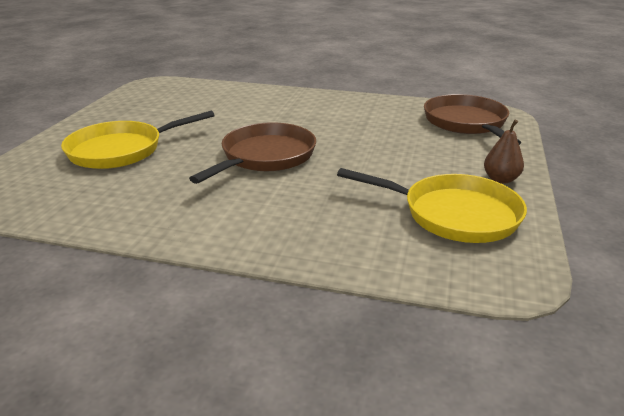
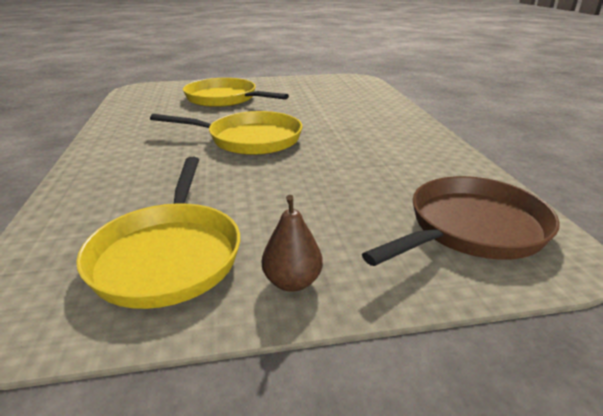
camera: 65 degrees right, 0 degrees up
(265, 157) = (249, 139): brown pan -> yellow pan

